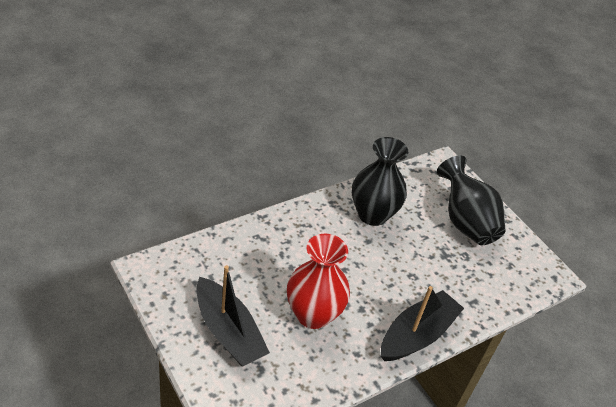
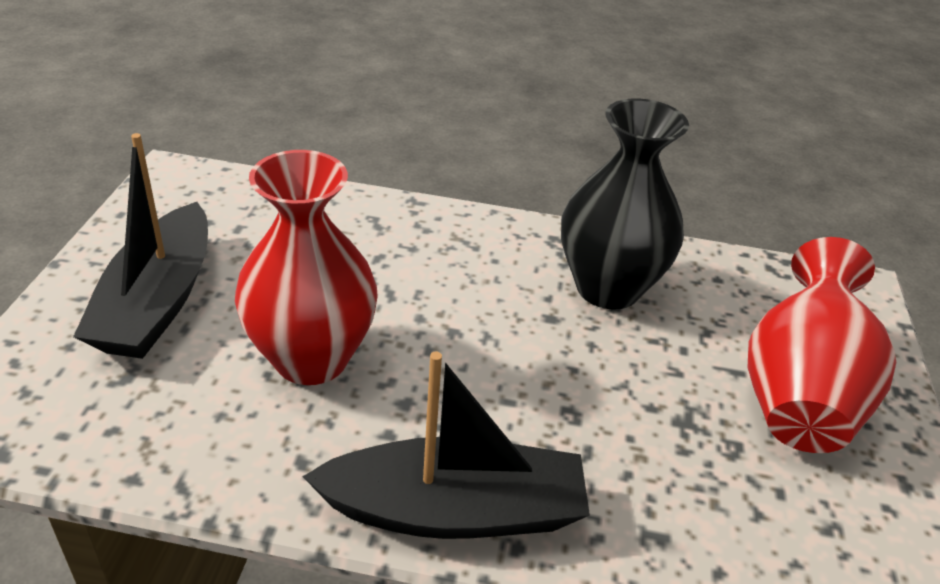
camera: 45 degrees right, 5 degrees down
(465, 222) = (798, 395): black vase -> red vase

